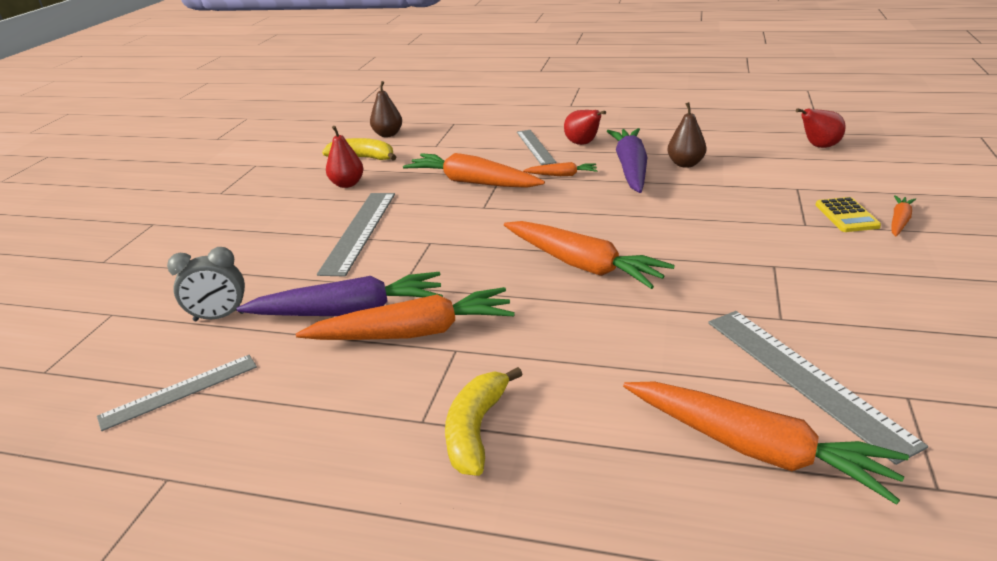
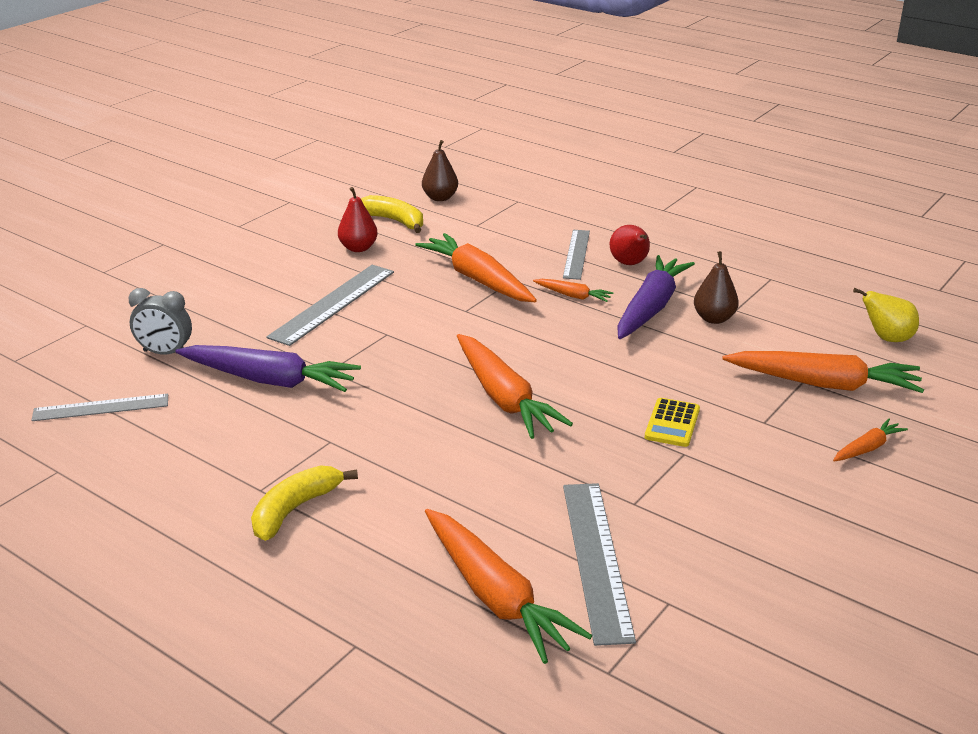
camera: 20 degrees right, 0 degrees up
(414, 333) = (308, 416): orange carrot -> orange carrot (824, 384)
(819, 146) = (886, 338): red pear -> yellow pear
(846, 216) = (818, 426): yellow calculator -> yellow calculator (672, 423)

